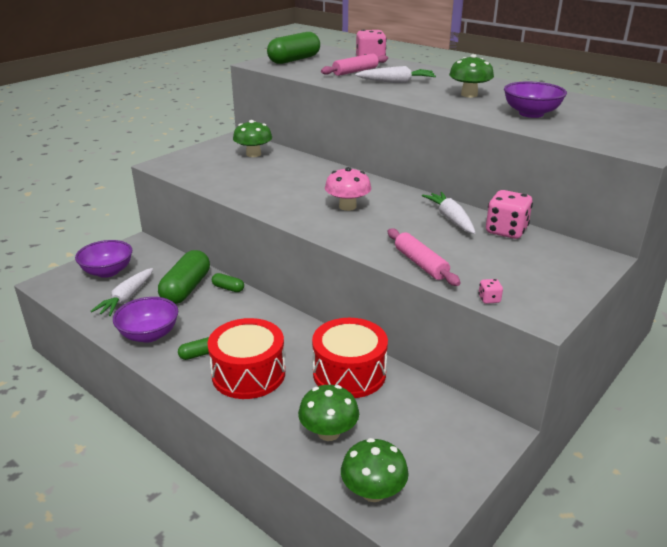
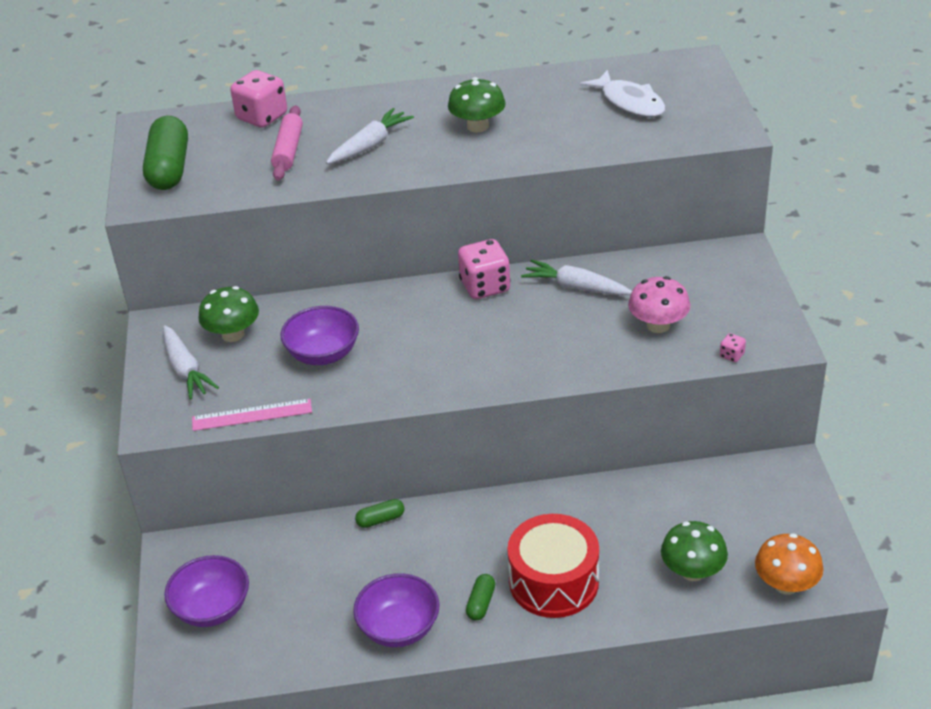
camera: 45 degrees left, 10 degrees up
(127, 298) = (298, 615): white carrot -> white carrot (185, 369)
(186, 288) = (339, 555): green capsule -> none
(199, 181) = (252, 415): none -> pink ruler
(347, 206) = (465, 337): pink mushroom -> pink mushroom (658, 325)
(349, 373) = (628, 510): red drum -> none
(373, 491) = (786, 584): green mushroom -> orange mushroom
(420, 264) = (633, 358): pink rolling pin -> none
(506, 231) = (638, 270): pink dice -> pink dice (485, 286)
(531, 114) = (579, 126): purple bowl -> purple bowl (323, 354)
(588, 117) = (629, 102): none -> white fish

